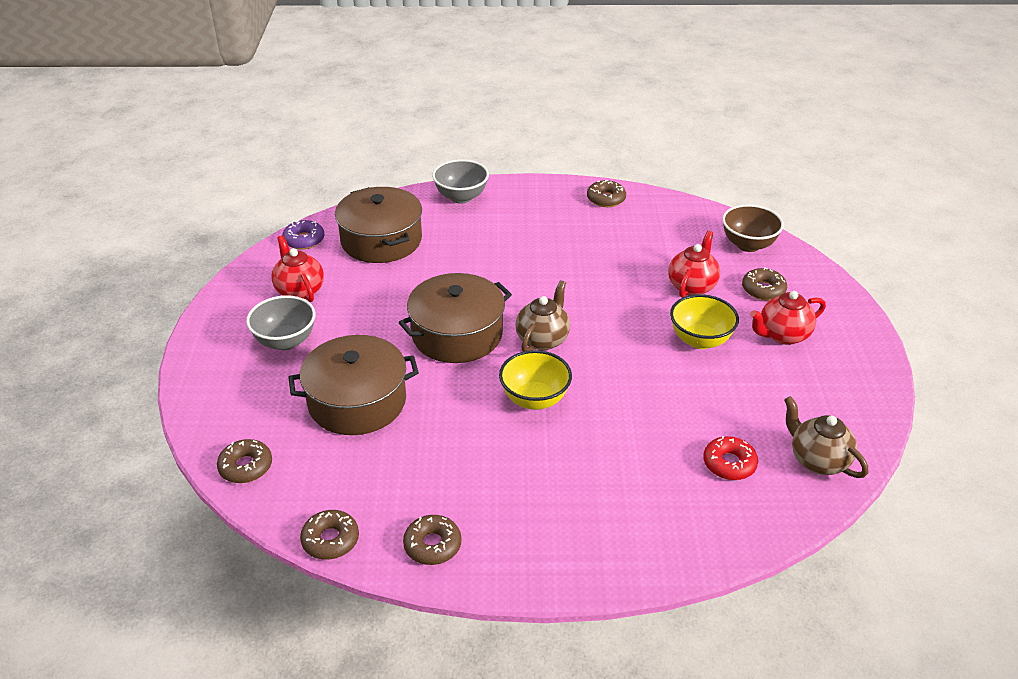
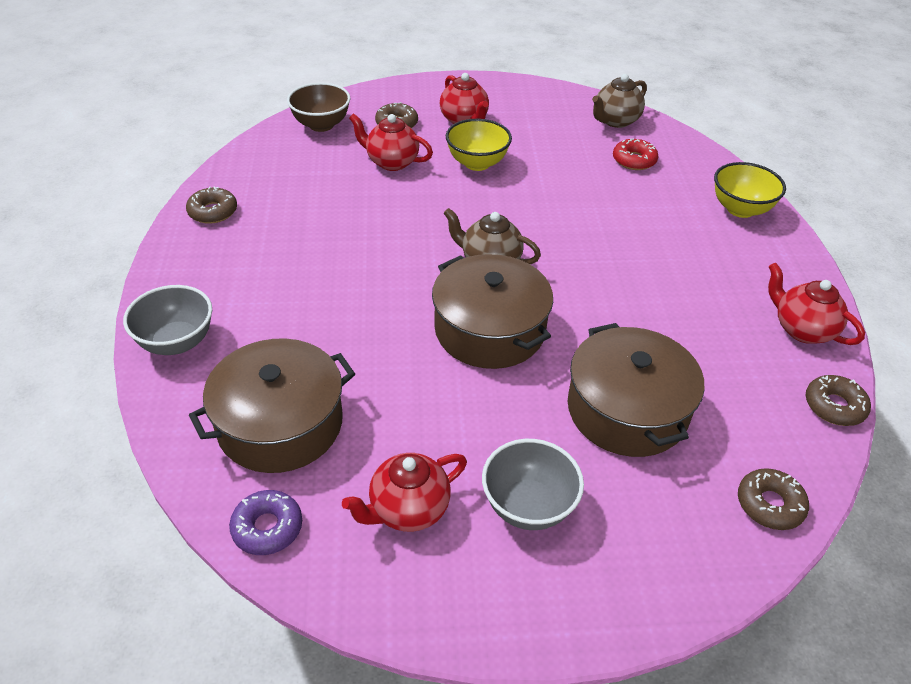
camera: 95 degrees left, 5 degrees up
(432, 545) = (802, 329): brown donut -> red teapot
(534, 399) = (586, 267): yellow bowl -> yellow bowl (740, 209)

